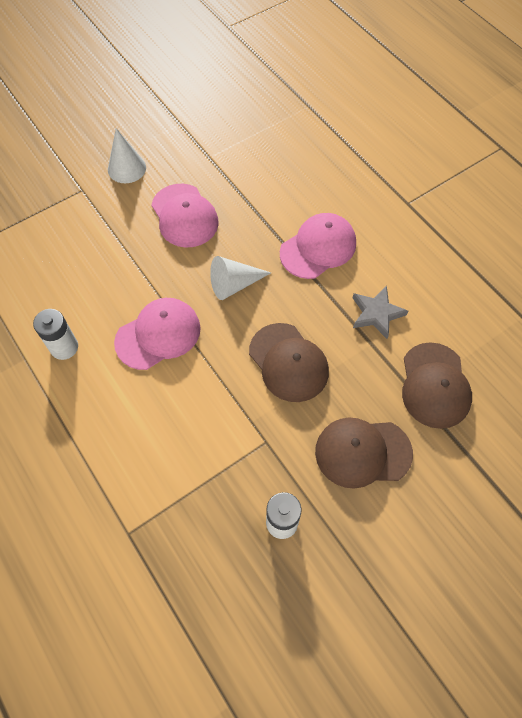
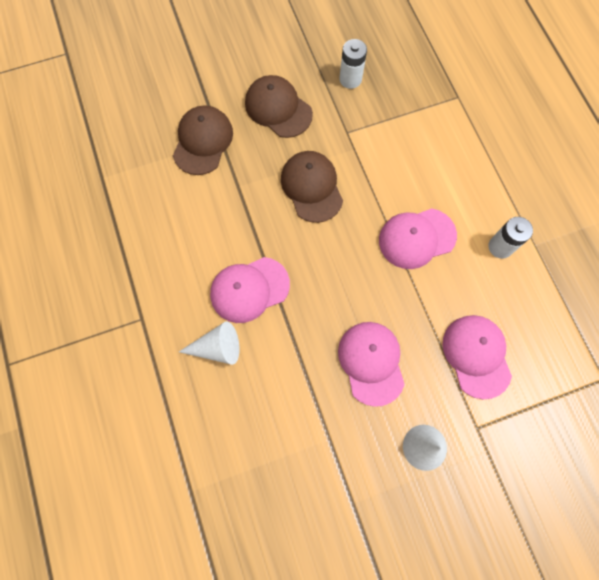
camera: 165 degrees left, 10 degrees up
(85, 242) = (476, 356): none -> pink cap
(234, 284) = (339, 270): white cone -> white cone (217, 347)
(362, 452) = (278, 108): brown cap -> brown cap turned 150 degrees counterclockwise
(376, 314) = (222, 211): grey star -> none

